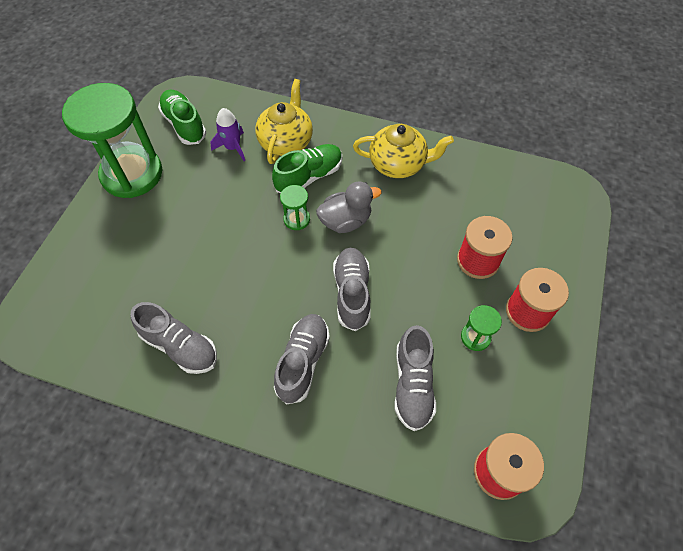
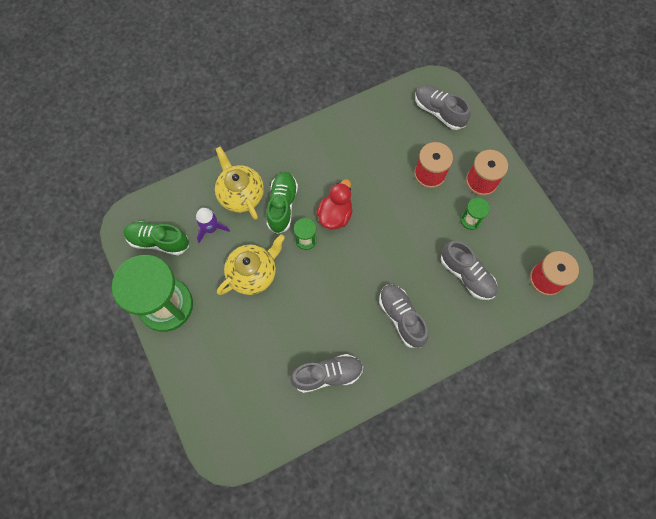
camera: 45 degrees left, 10 degrees up
(345, 221) = (335, 215): grey duck -> red duck
(352, 293) = (385, 255): grey shoe -> grey shoe (439, 112)
(398, 164) = (326, 150): yellow teapot -> yellow teapot (253, 273)

